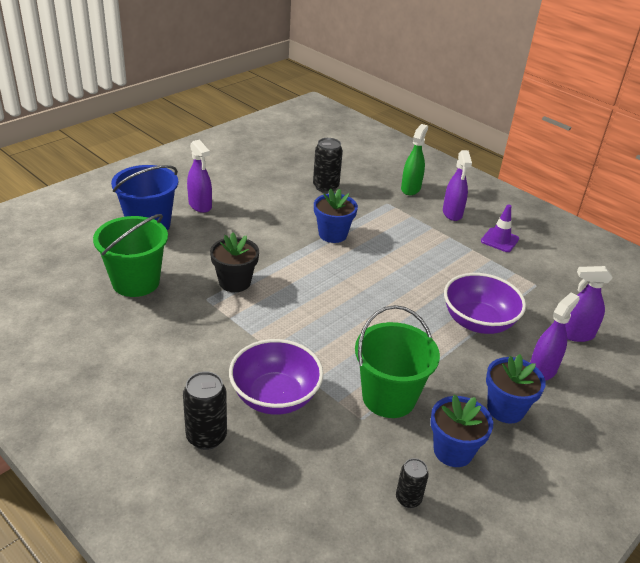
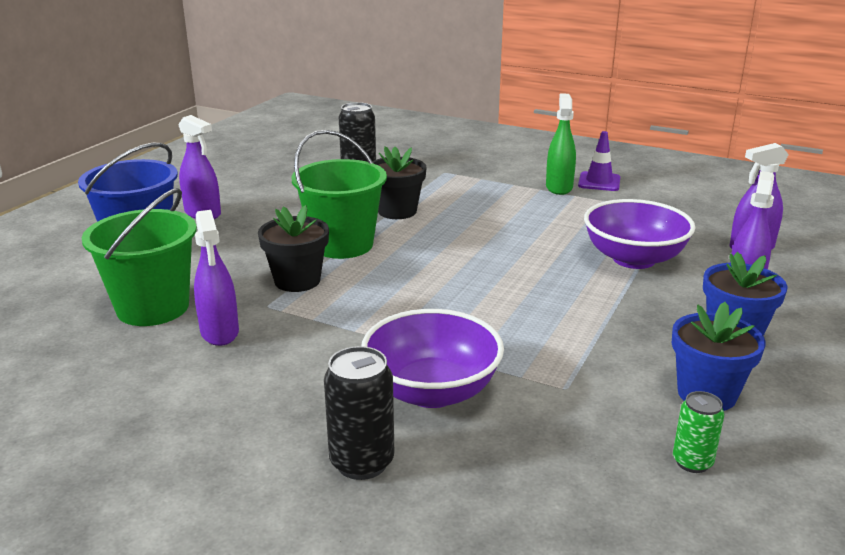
camera: 15 degrees left, 10 degrees down
(332, 234) = (397, 211): blue flower pot -> black flower pot
(388, 397) = (583, 357): green bucket -> green bucket (342, 245)
(408, 499) = (692, 462): black can -> green can
(410, 189) = (463, 155): green spray bottle -> green spray bottle (559, 187)
(452, 213) = (527, 168): purple spray bottle -> purple spray bottle (219, 332)

